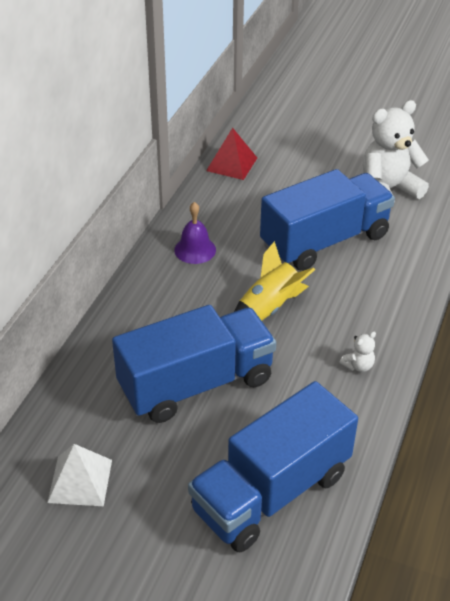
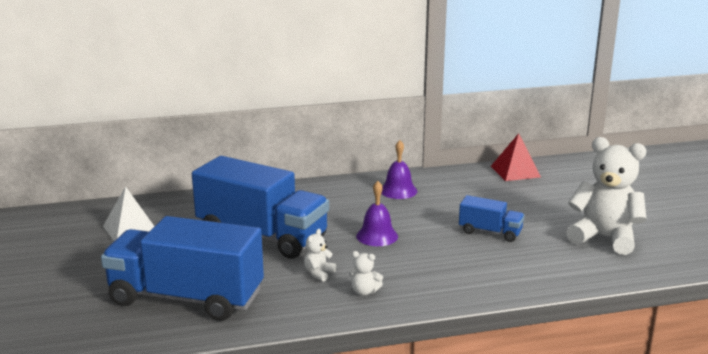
camera: 55 degrees right, 20 degrees down
(269, 308) = (377, 236): yellow rocket -> purple bell
(303, 379) = (319, 273): none -> white teddy bear
(324, 241) = (490, 232): blue truck -> blue truck, size x0.47

